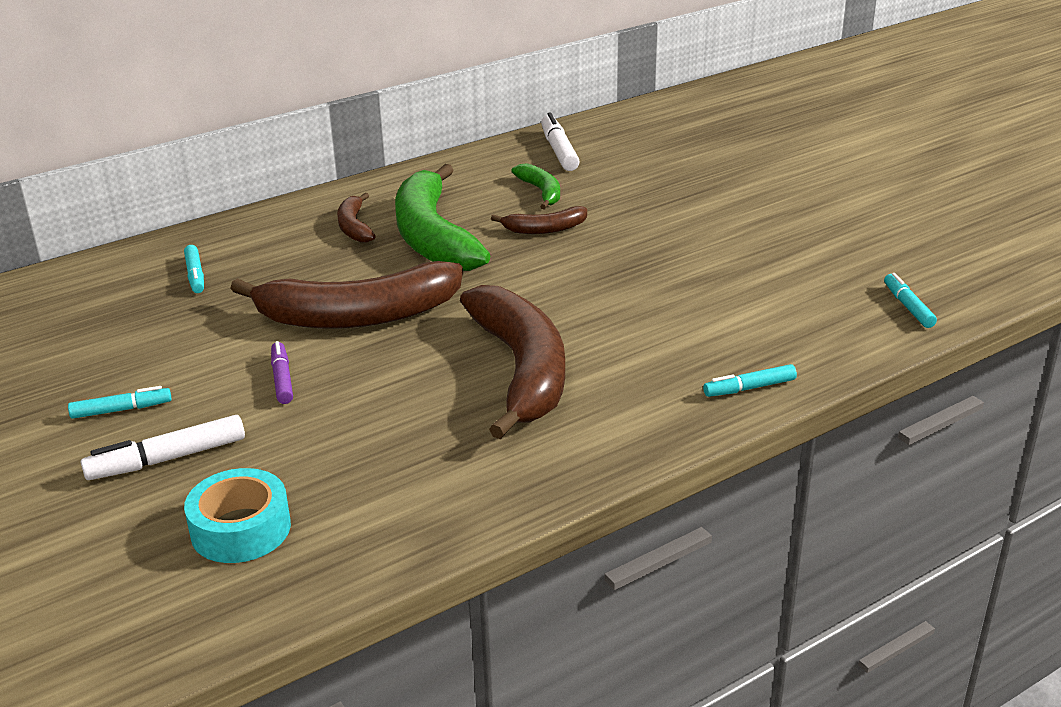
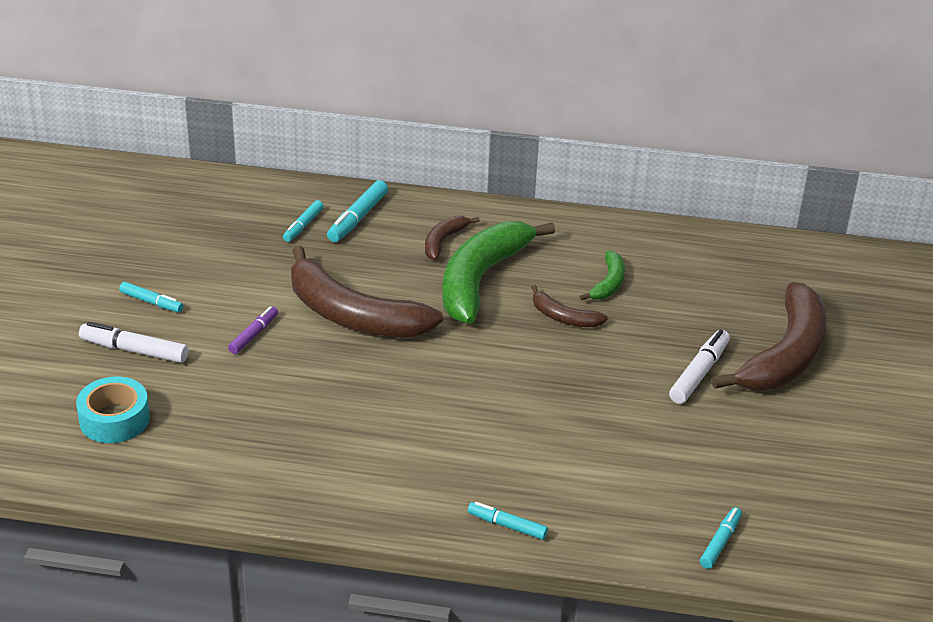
camera: 40 degrees right, 5 degrees up
(243, 246) = (358, 218): none -> turquoise marker
(521, 370) = (390, 417): brown banana -> brown banana (785, 355)
(559, 151) = (677, 252): white marker -> white marker (699, 373)

